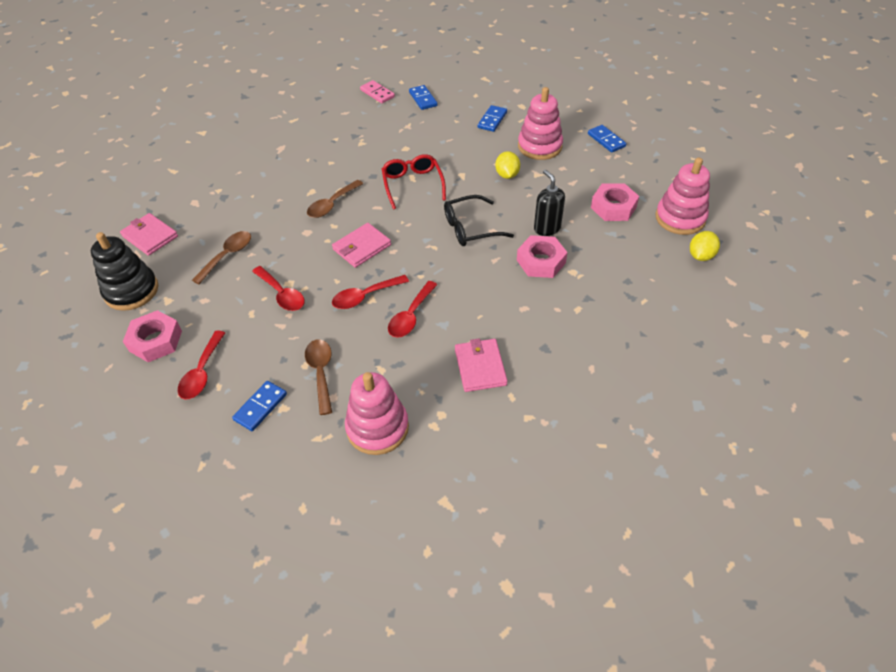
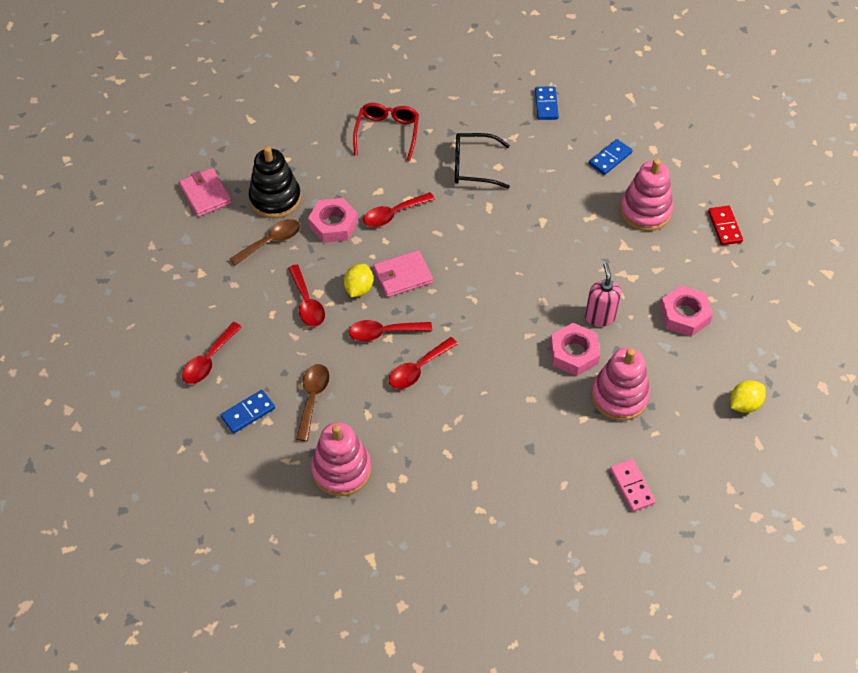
camera: 20 degrees right, 5 degrees up
(131, 291) = (172, 251): black stacking toy -> black stacking toy (275, 199)
(155, 341) = (178, 313): pink nut -> pink nut (333, 225)
(332, 204) = (393, 214): brown spoon -> red spoon
(377, 93) = (499, 81): pink domino -> pink domino (632, 486)
(412, 185) = (485, 216): red glasses -> red glasses (387, 133)
(470, 228) = (521, 290): black glasses -> black glasses (473, 166)
(480, 367) = (459, 445): pink wallet -> none
(507, 175) = (591, 237): yellow lemon -> yellow lemon (359, 289)
(547, 228) = (600, 316): black soap dispenser -> pink soap dispenser
(606, 140) = (724, 227): blue domino -> red domino
(680, 218) = (749, 353): pink stacking toy -> pink stacking toy (619, 396)

